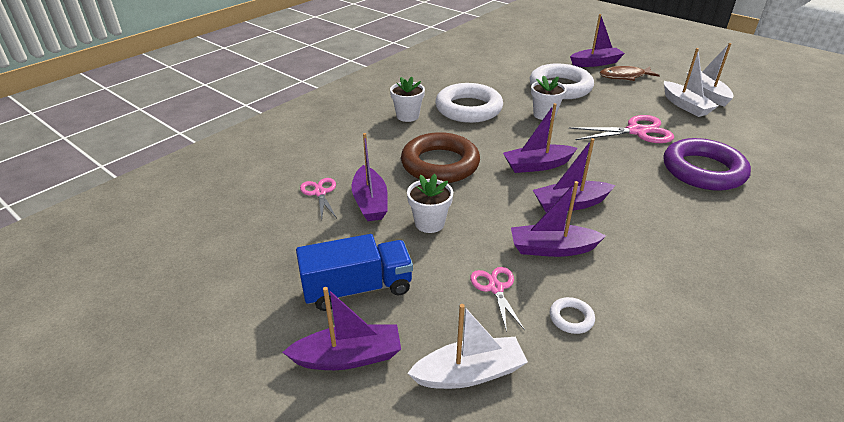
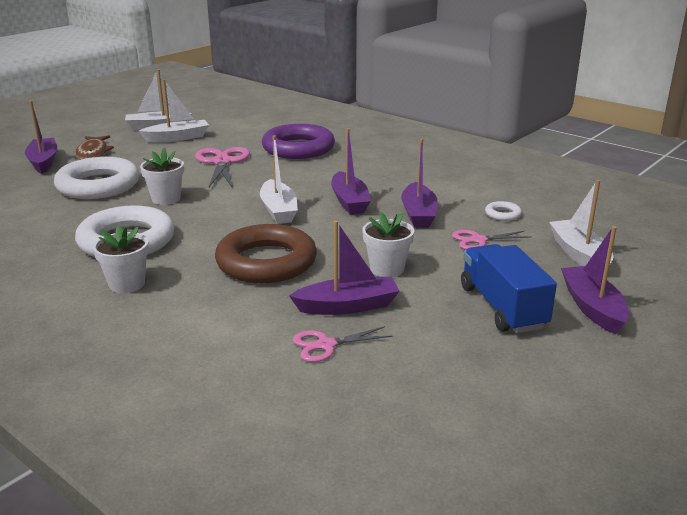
camera: 90 degrees left, 10 degrees down
(537, 165) = (278, 210): purple boat -> white boat

